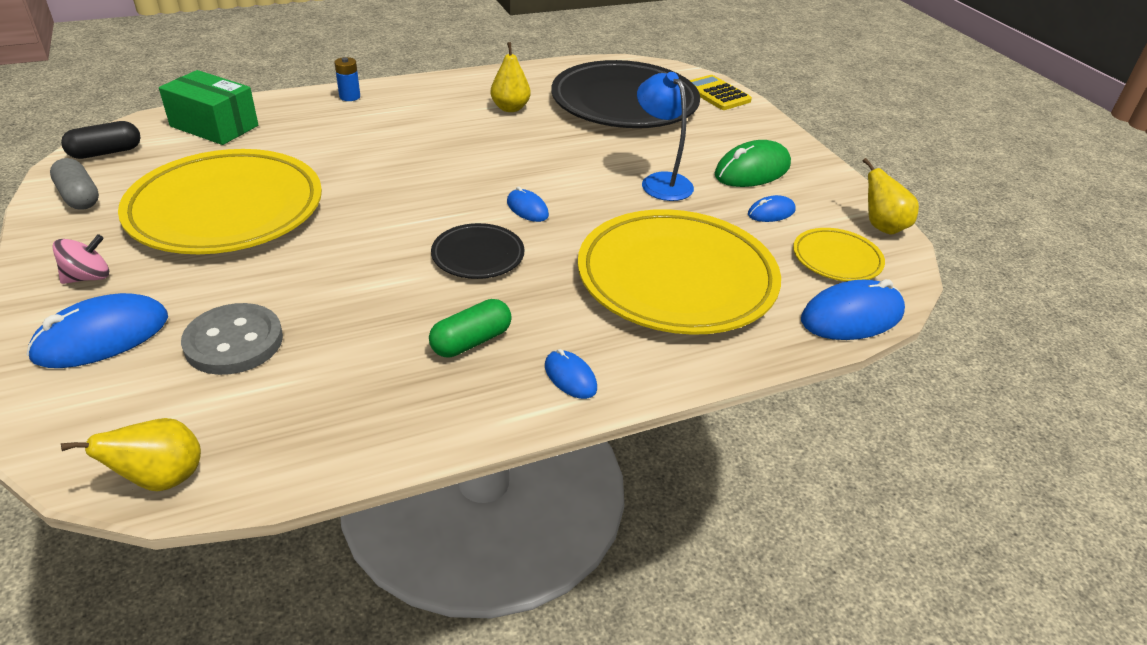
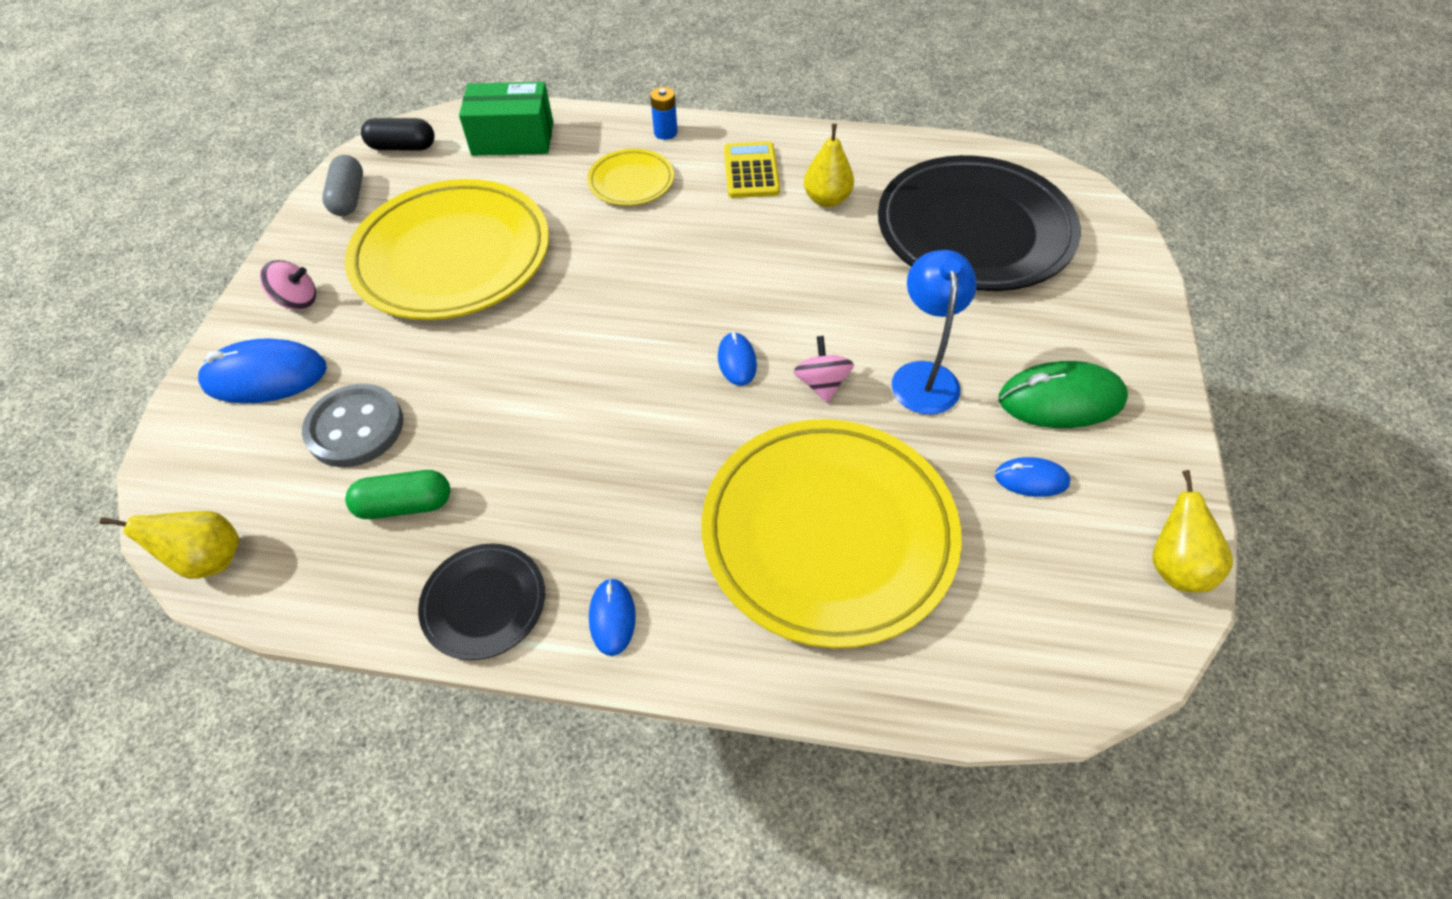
camera: 35 degrees right, 15 degrees up
(214, 126) = (513, 138): green box -> green box turned 60 degrees counterclockwise
(471, 342) = (551, 523): green capsule -> green capsule (405, 505)
(478, 256) = (638, 409): black plate -> black plate (484, 603)
(598, 204) = (821, 384): none -> pink spinning top
(717, 94) = (1114, 251): yellow calculator -> yellow calculator (751, 171)
(836, 259) = (1061, 592): yellow plate -> yellow plate (631, 182)
(852, 316) = (1006, 691): blue mouse -> none

